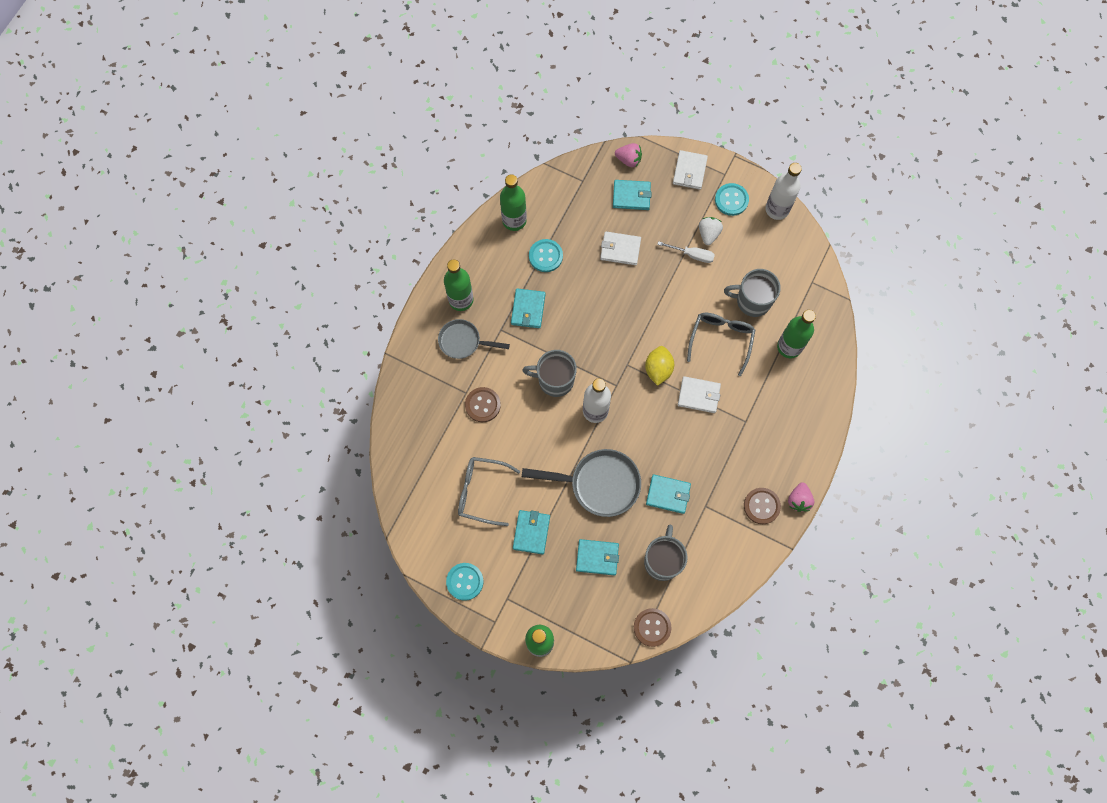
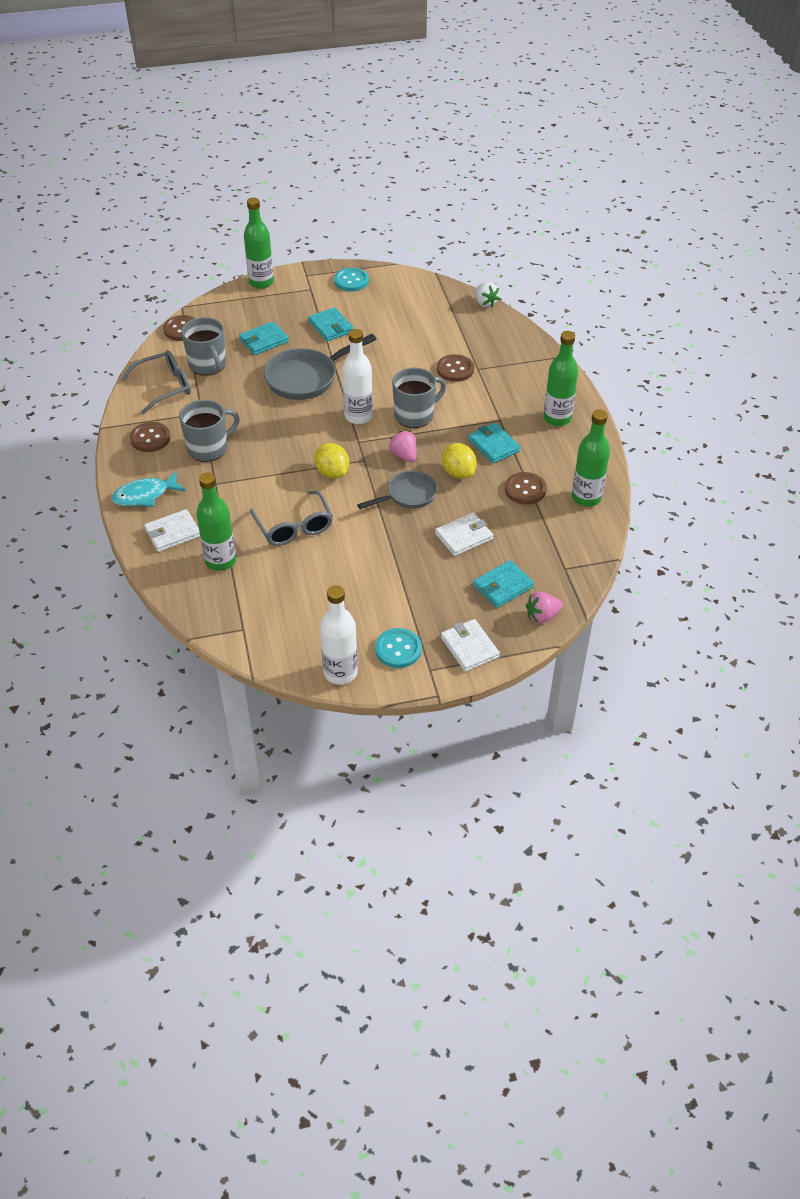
camera: 140 degrees right, 25 degrees down
(463, 341) = (520, 395): grey pan -> grey pan (408, 495)
(481, 492) = (395, 326): grey glasses -> grey glasses (165, 387)
(545, 256) = (525, 489): turquoise button -> brown button
(575, 304) = (458, 473): none -> yellow lemon
(668, 494) = (241, 402): turquoise wallet -> none
(692, 255) = (389, 575): white screwdriver -> none
(698, 395) = (276, 476): white wallet -> white wallet (173, 533)
(708, 234) = (391, 603): white strawberry -> white strawberry (485, 303)
(752, 301) = (292, 575): grey mug -> grey mug (209, 448)
(799, 500) = (118, 460): pink strawberry -> pink strawberry (404, 456)
(801, 447) = (145, 495): none -> turquoise fish

